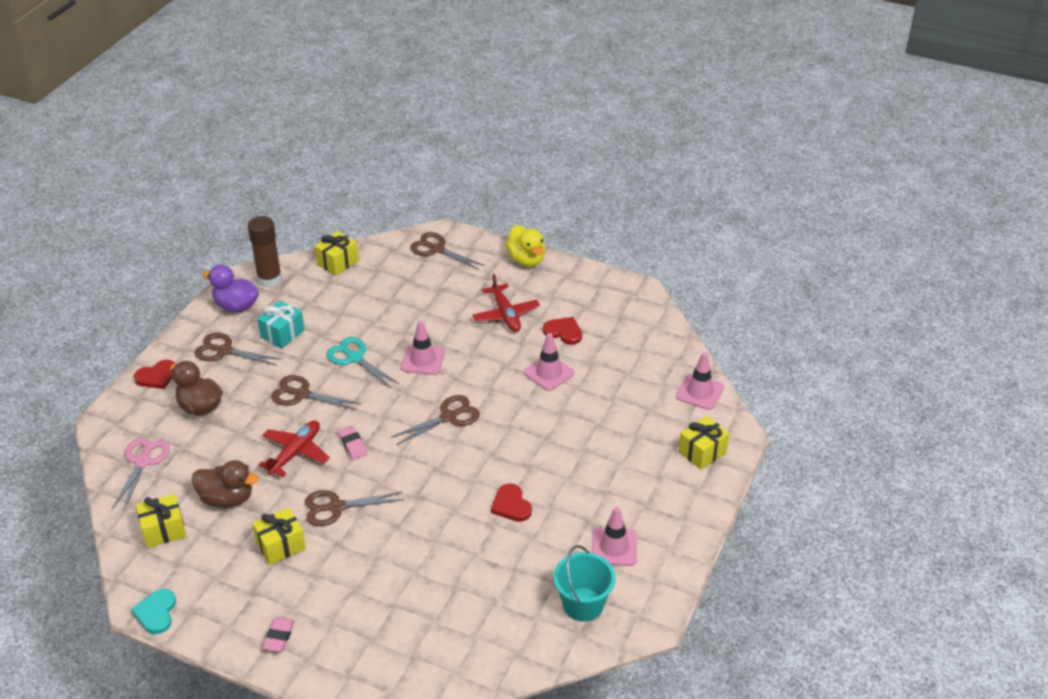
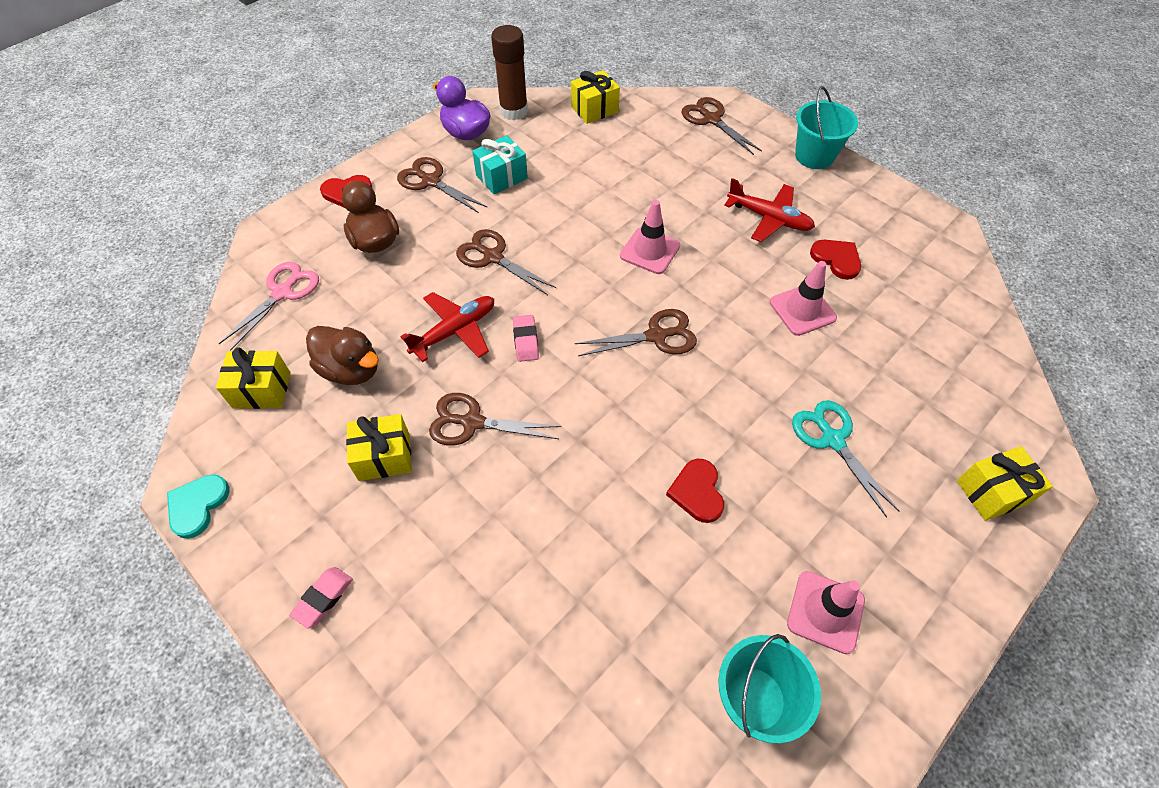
camera: 20 degrees right, 15 degrees up
(354, 358) = (570, 227): turquoise scissors -> turquoise scissors (832, 439)
(506, 314) = (769, 218): red plane -> red plane turned 60 degrees counterclockwise
(526, 260) = (814, 156): yellow duck -> turquoise bucket
(699, 392) = (1005, 395): pink traffic cone -> none

